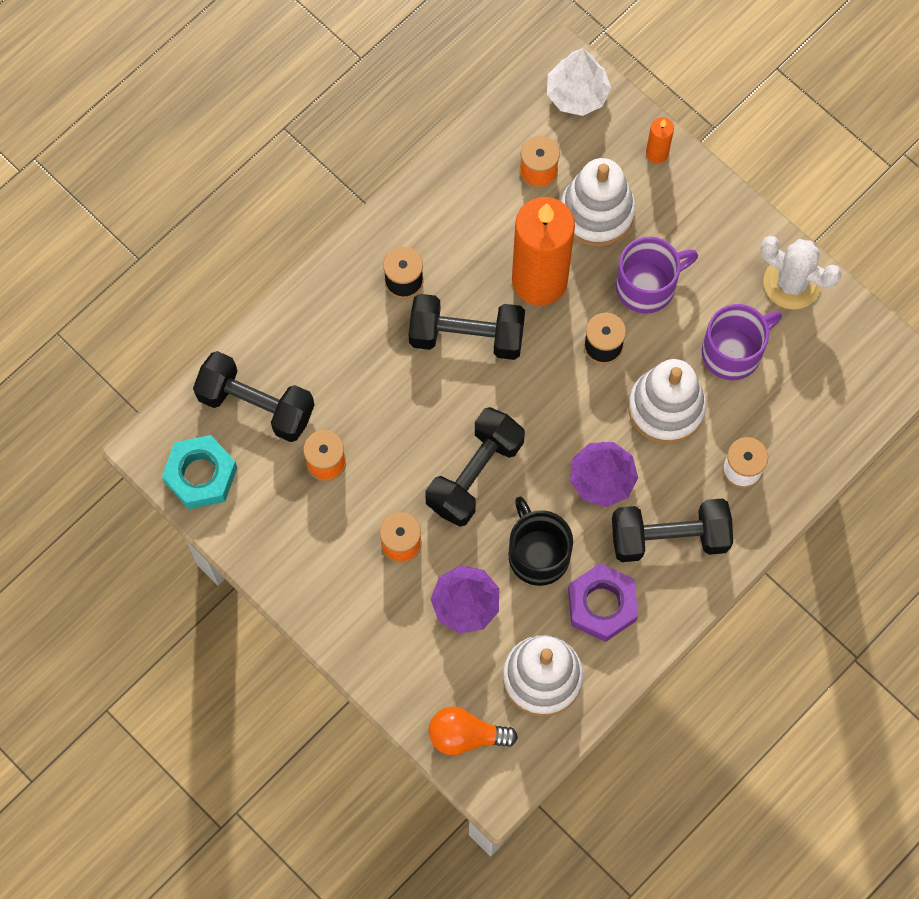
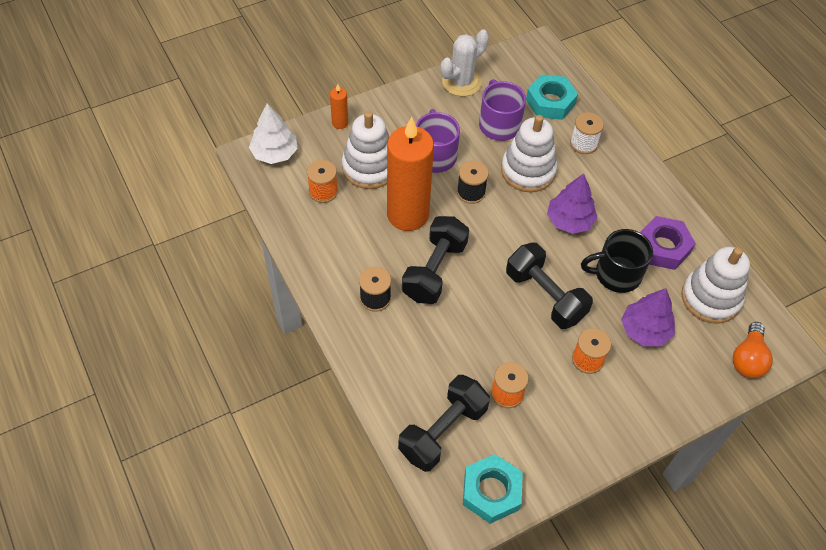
camera: 75 degrees left, 15 degrees down
(669, 537) = (622, 195): black dumbbell -> none
(802, 409) = (550, 102): none -> turquoise nut

